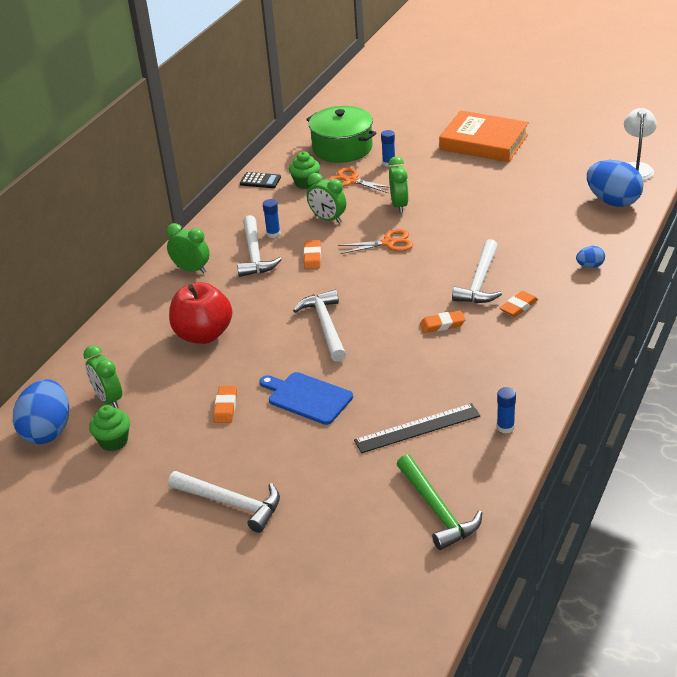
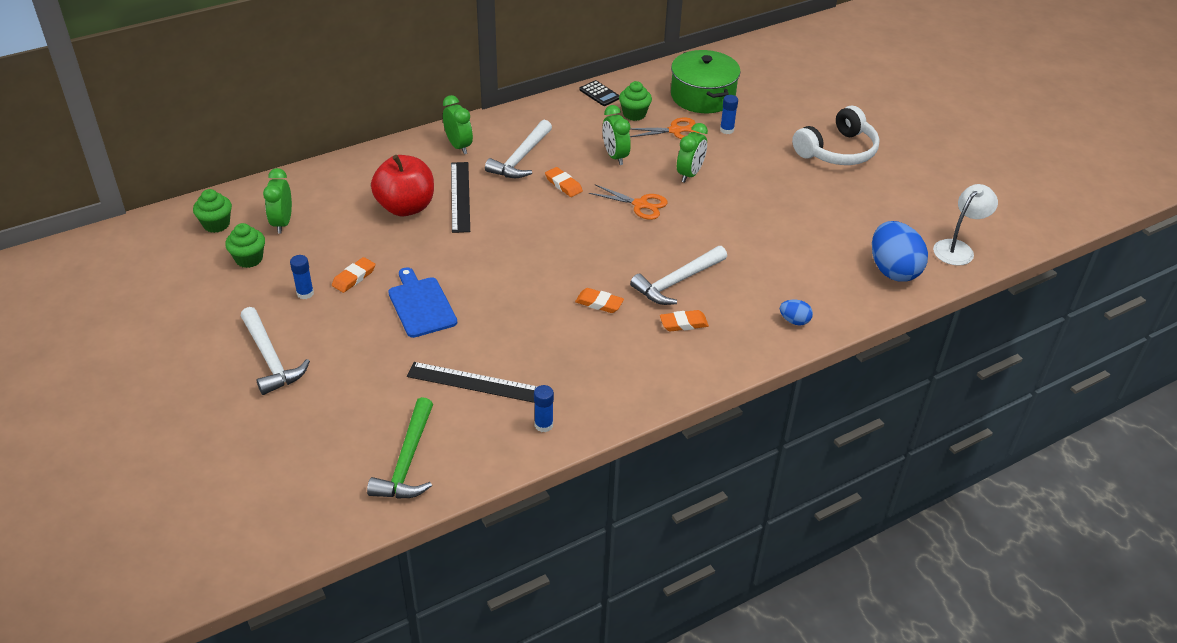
camera: 30 degrees right, 5 degrees up
(47, 431) = (216, 224): blue egg -> green cupcake
(239, 305) = (460, 196): none -> black ruler
(273, 234) = (556, 147): blue glue stick -> blue glue stick (305, 293)
(312, 257) = (563, 184): orange eraser -> orange eraser turned 75 degrees counterclockwise
(325, 326) = (504, 251): white hammer -> none
(351, 181) = (675, 131): orange scissors -> orange scissors turned 105 degrees clockwise
(484, 142) = (837, 151): orange book -> white headphones

